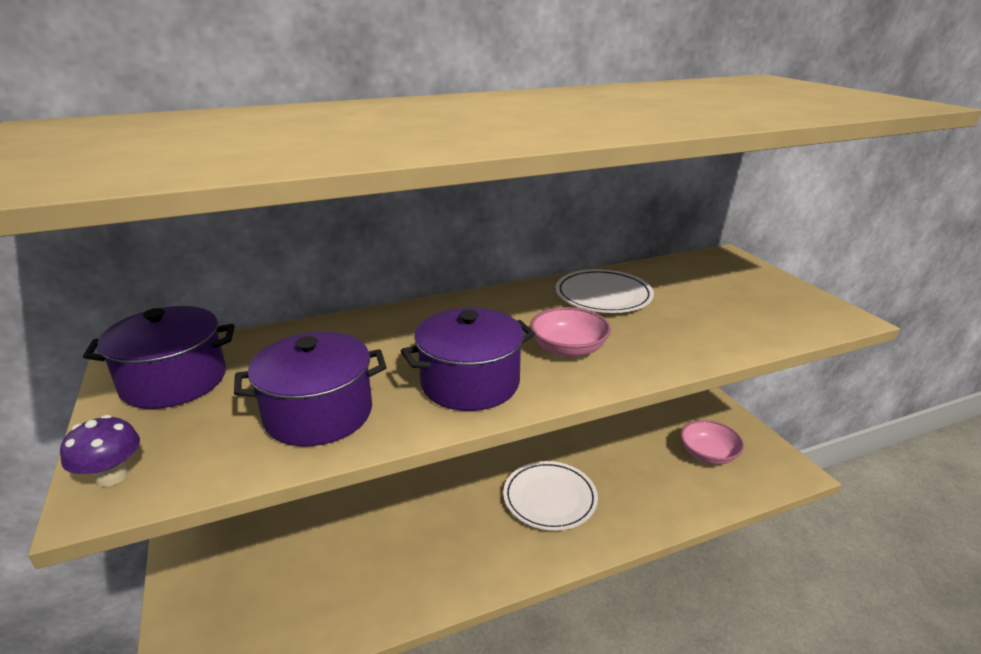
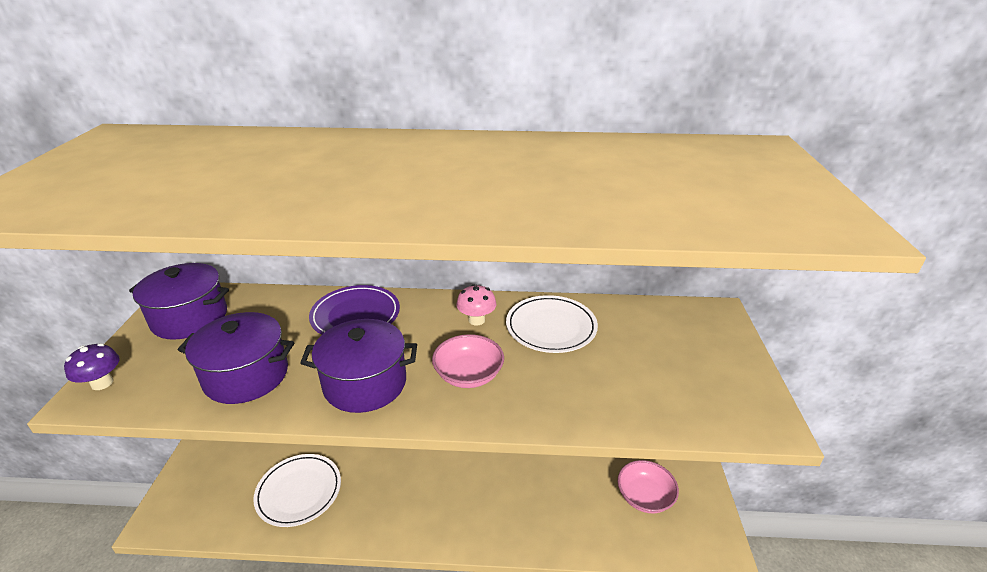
camera: 25 degrees right, 5 degrees up
(393, 331) = (355, 315): none -> purple plate
(527, 306) = (476, 320): none -> pink mushroom
(550, 498) = (475, 484): white plate -> white plate (299, 492)

